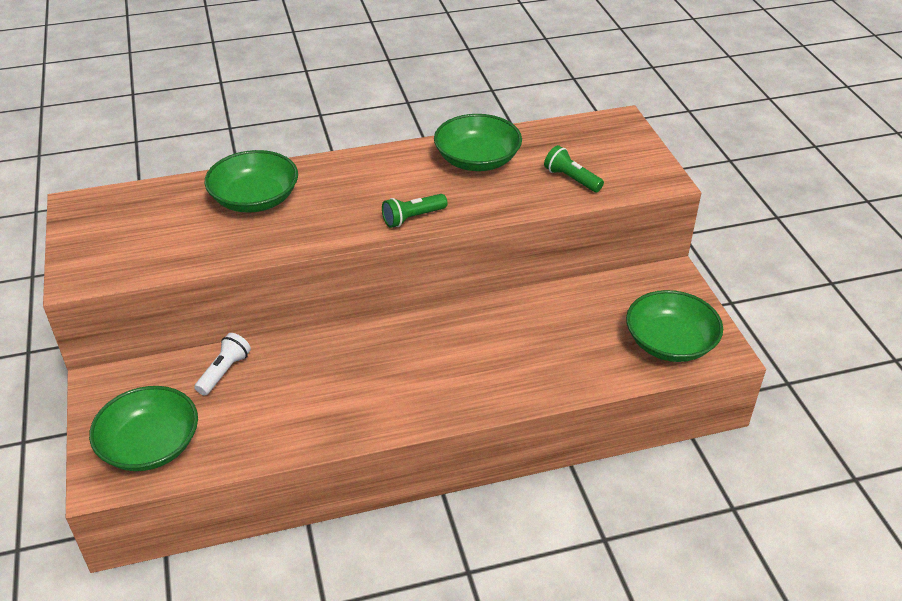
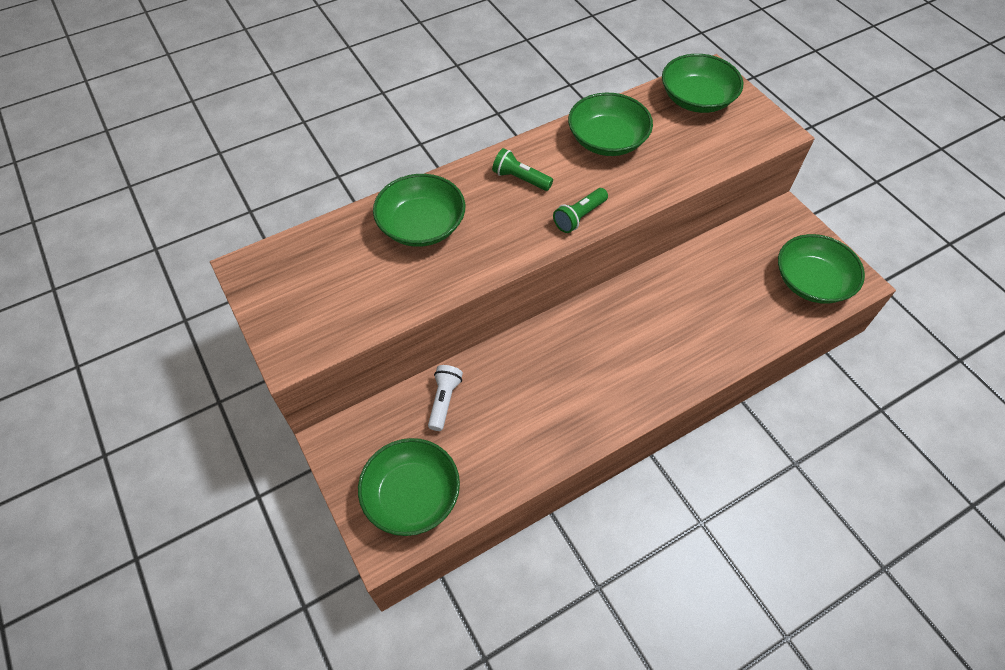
camera: 15 degrees left, 15 degrees up
(571, 179) = (700, 145): green flashlight -> green flashlight (520, 179)
(590, 140) = (696, 99): none -> green bowl

